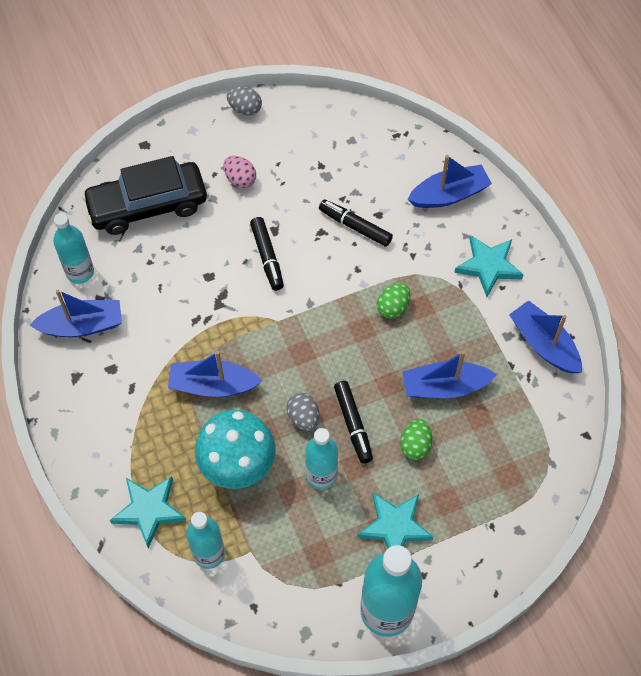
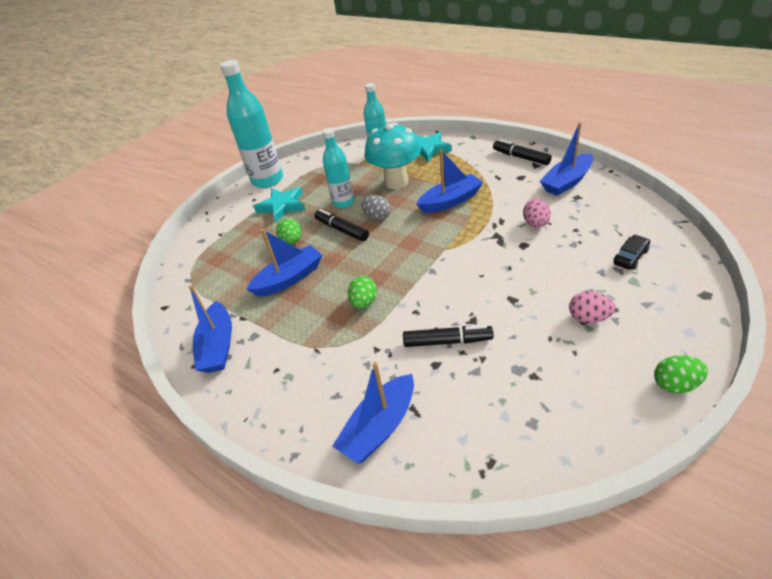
camera: 155 degrees right, 20 degrees down
(80, 272) = (610, 200): turquoise bottle -> none
(147, 205) = (630, 257): black car -> black car, size x0.40
(172, 292) = (536, 224): none -> pink egg
(245, 109) = (675, 384): grey egg -> green egg
(267, 257) = (496, 279): black marker -> black marker (521, 157)
(488, 266) = (298, 380): turquoise star -> none
(543, 344) = (218, 346): blue boat -> blue boat turned 60 degrees clockwise

